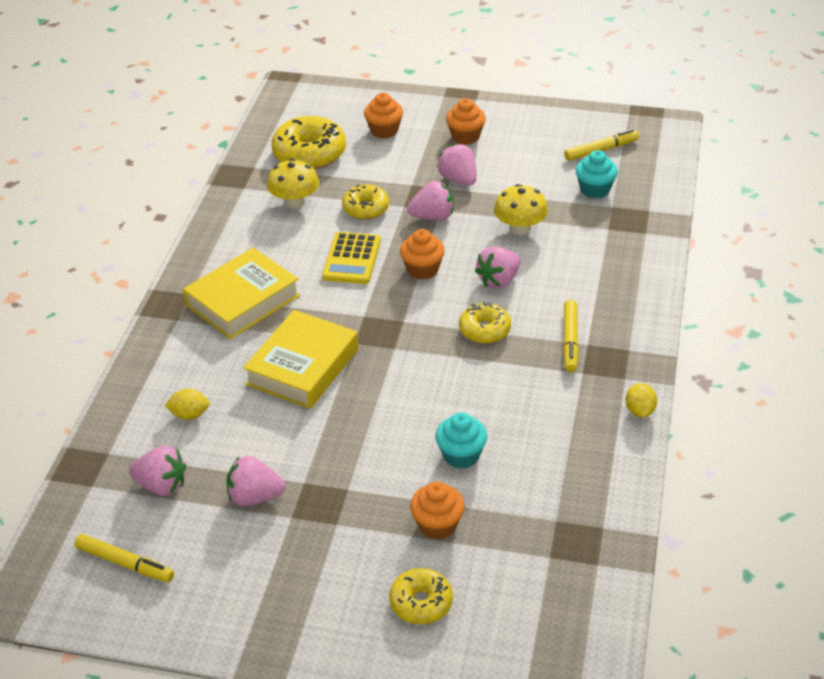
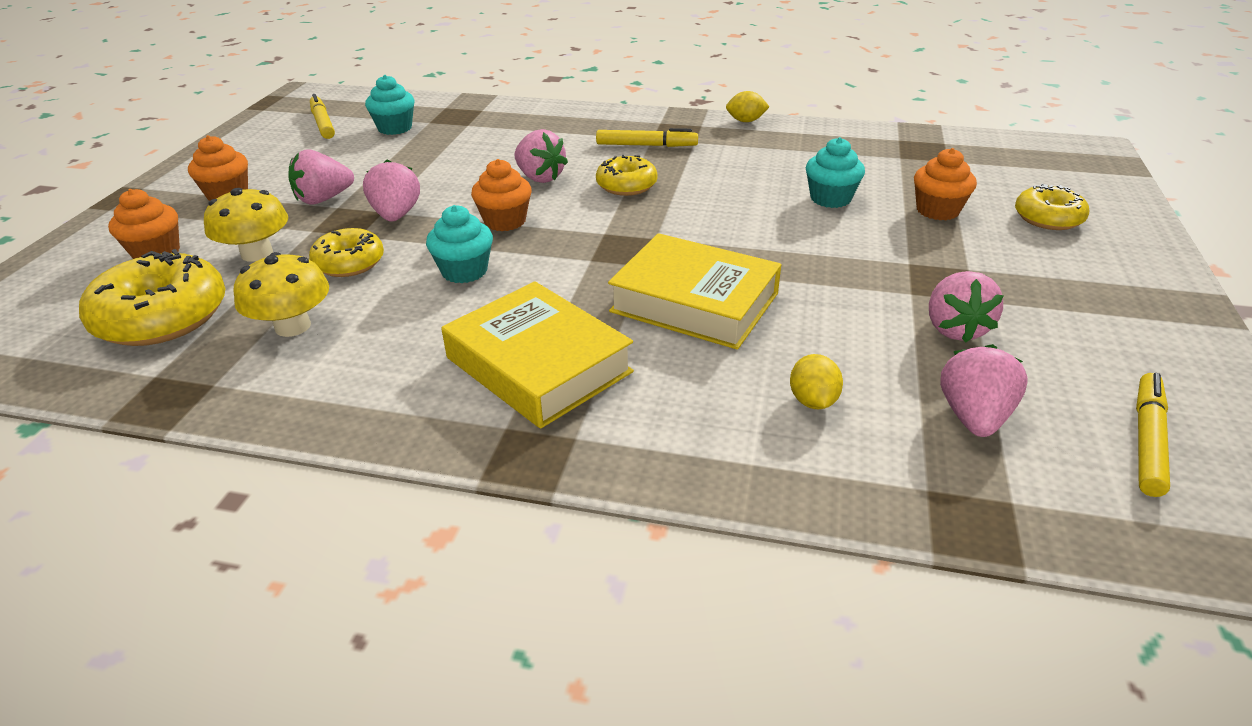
camera: 90 degrees left, 5 degrees down
(352, 259) = (464, 271): yellow calculator -> turquoise cupcake
(520, 228) = (446, 165): yellow mushroom -> yellow mushroom (257, 253)

